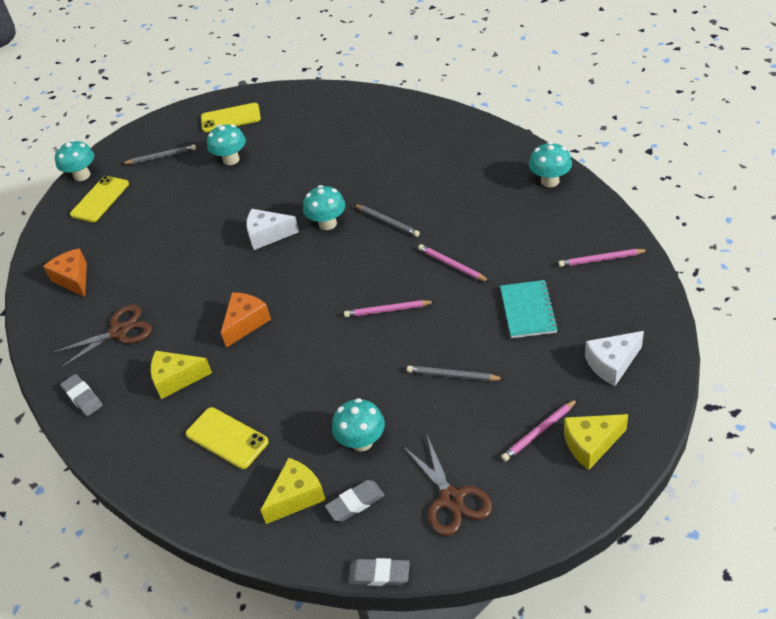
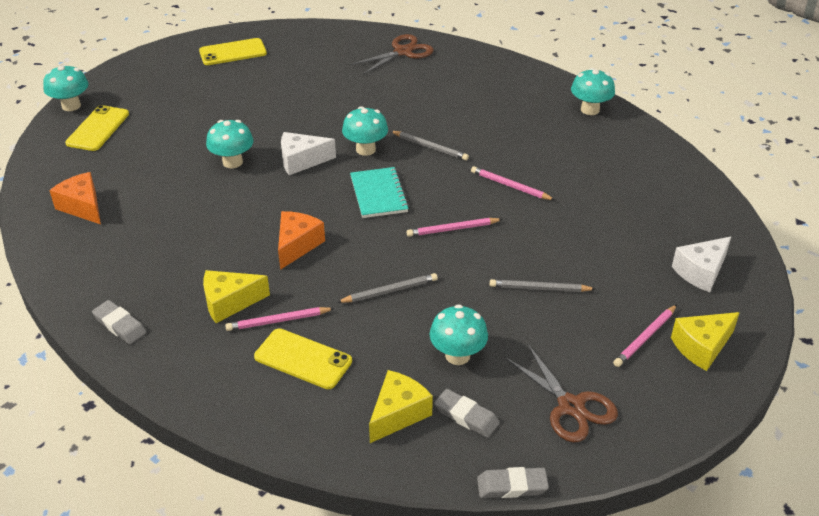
camera: 15 degrees left, 5 degrees down
(119, 332) = (150, 257): brown scissors -> brown scissors (403, 52)
(161, 157) = (161, 88): grey pencil -> grey pencil (389, 291)
(231, 159) = (242, 91): turquoise mushroom -> turquoise mushroom (232, 162)
(355, 503) = (466, 416): grey eraser -> grey eraser turned 75 degrees clockwise
(528, 310) = (601, 226): turquoise notebook -> turquoise notebook (379, 194)
(601, 259) = (662, 178): pink pencil -> pink pencil (278, 321)

